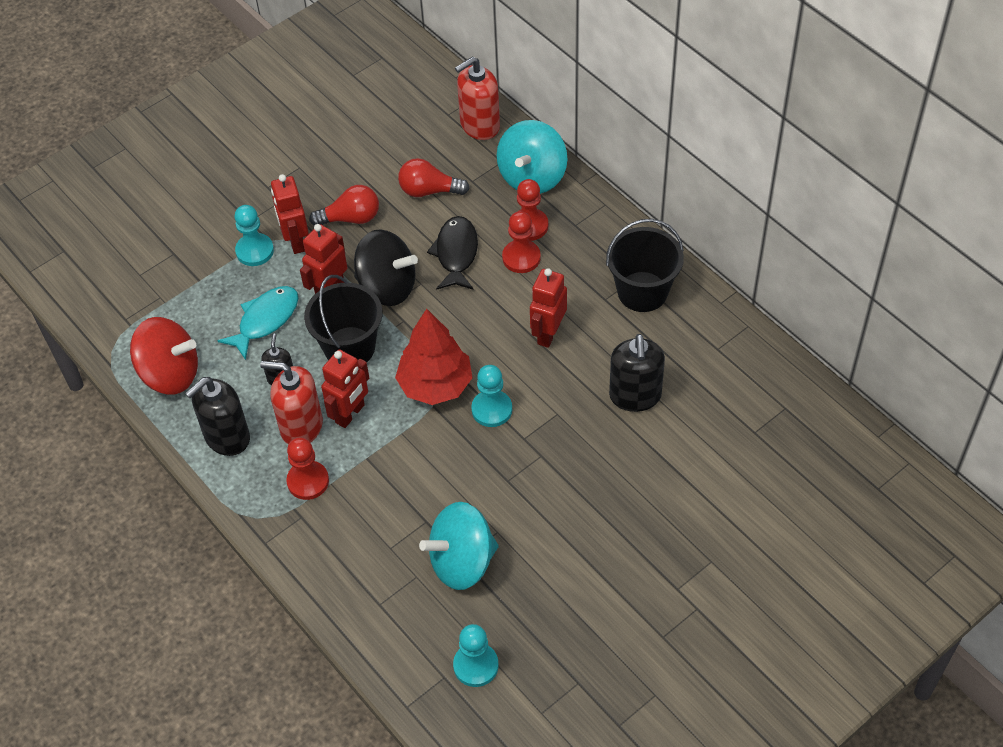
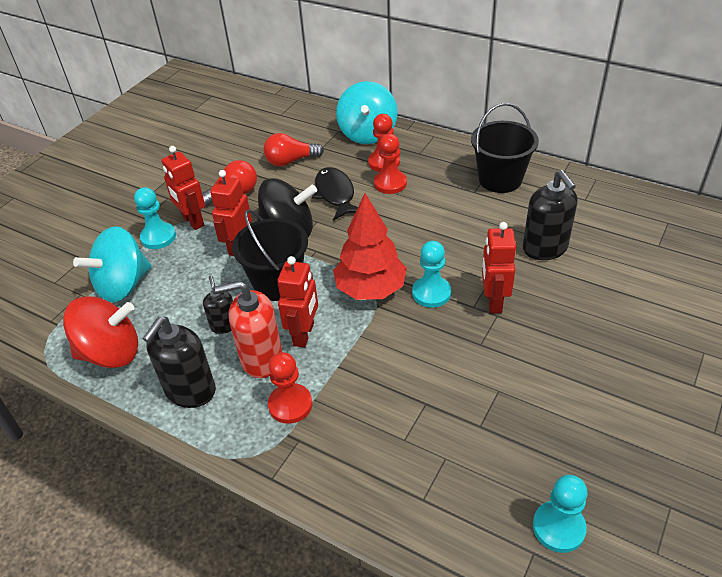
camera: 20 degrees left, 10 degrees down
(265, 320) = (189, 284): turquoise fish -> none
(462, 562) = (482, 429): turquoise spinning top -> turquoise spinning top (123, 285)
(479, 125) = (309, 115): red soap dispenser -> none
(548, 333) = (444, 226): red robot -> red robot (493, 301)

